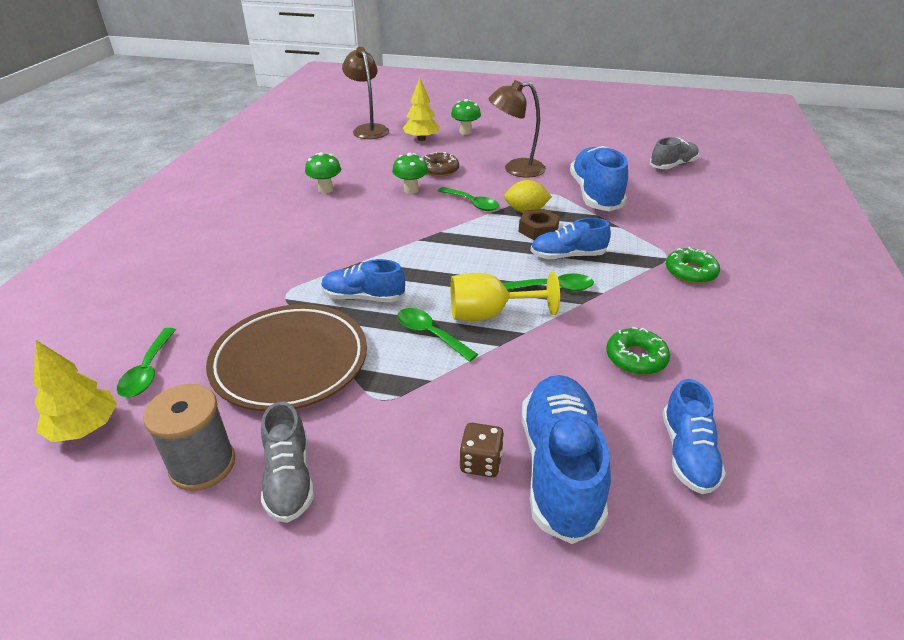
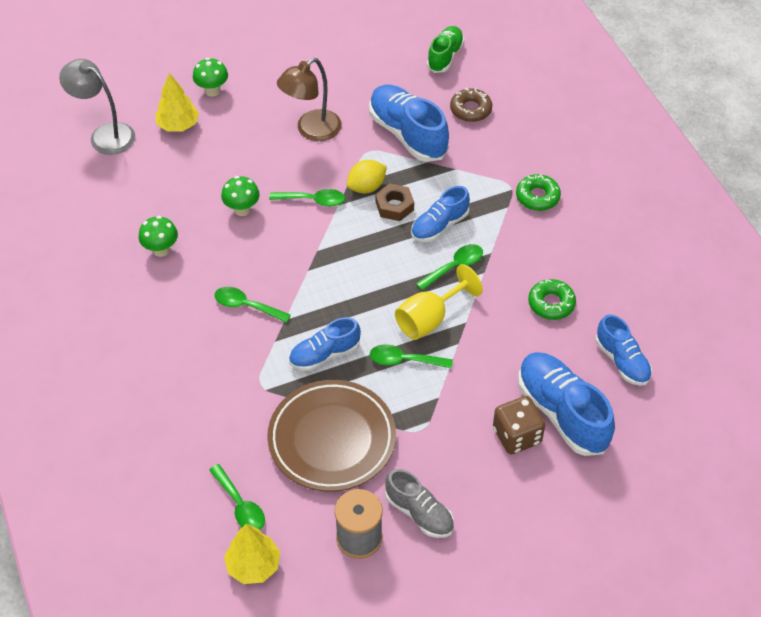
camera: 35 degrees left, 15 degrees up
(342, 241) = (246, 306): none -> green spoon
(368, 129) = (105, 135): brown lamp -> grey lamp
(439, 170) = (242, 167): brown donut -> brown donut (470, 109)
(481, 462) = (517, 436): brown dice -> brown dice, size x1.50
(672, 165) = (445, 56): grey shoe -> green shoe

